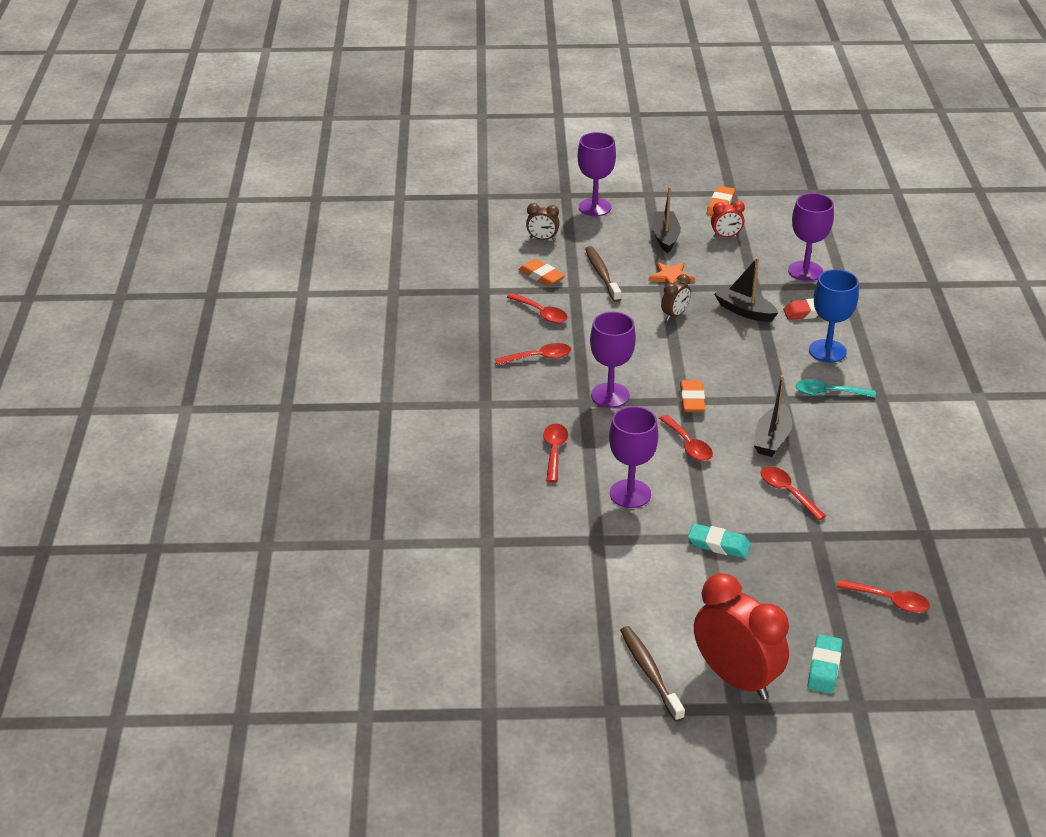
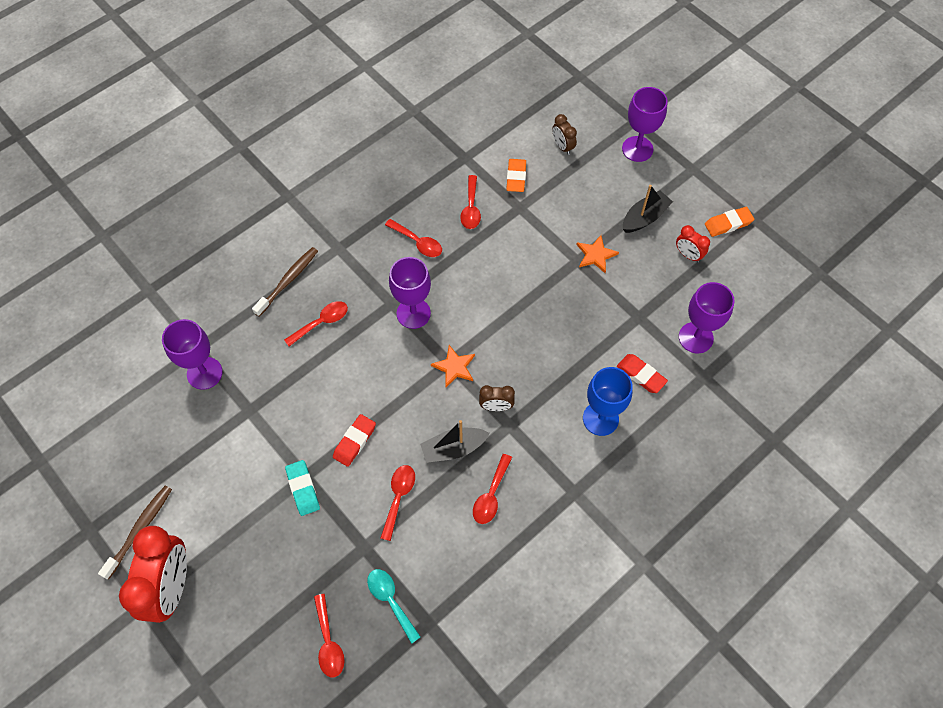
camera: 50 degrees right, 25 degrees up
(601, 274) = (555, 211): brown toothbrush -> brown toothbrush (288, 281)
(630, 494) = (313, 398): purple goblet -> purple goblet (204, 373)
(675, 315) = (549, 289): brown clock -> brown clock (496, 407)
(688, 445) = (399, 398): red spoon -> red spoon (491, 495)
(692, 400) = (454, 367): orange eraser -> orange star
(703, 491) = (354, 441): none -> red eraser
(744, 311) = (599, 330): black boat -> none
(824, 667) = (223, 639): turquoise eraser -> none
(828, 393) = (546, 452): turquoise spoon -> turquoise spoon (391, 600)

